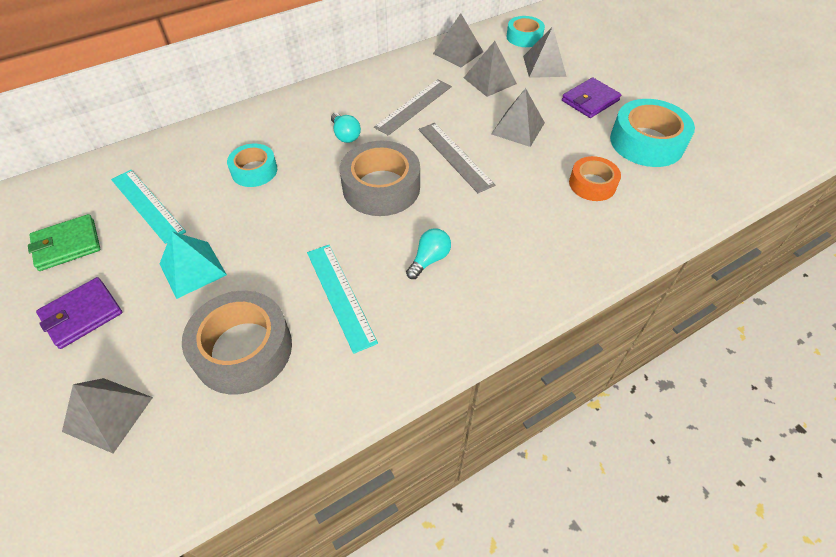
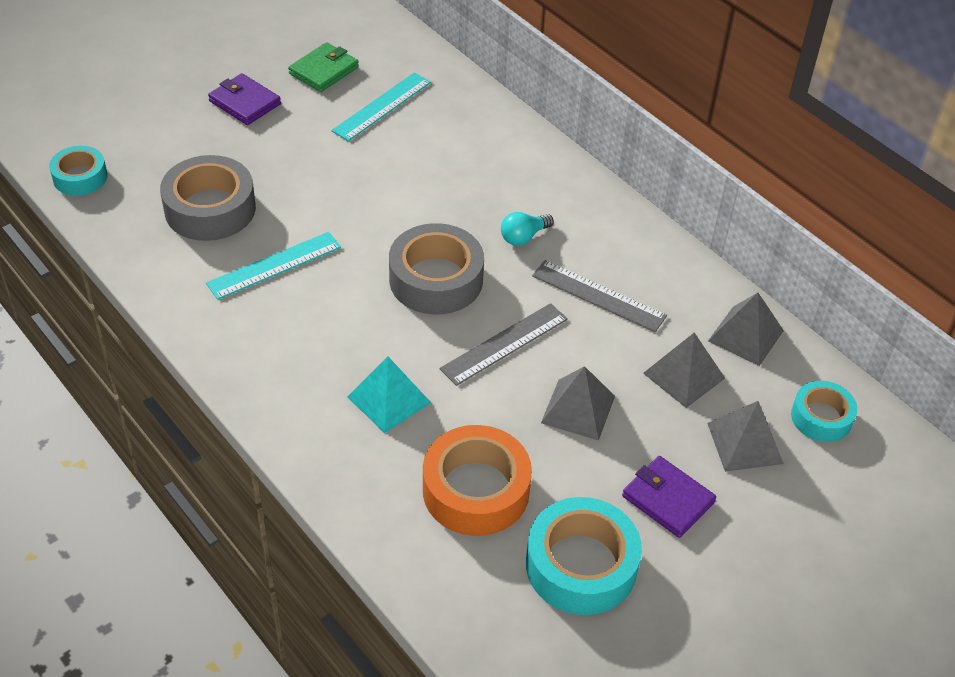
camera: 80 degrees right, 5 degrees down
(67, 245) = (324, 70): green wallet -> green wallet turned 75 degrees clockwise
(108, 414) = (148, 144): grey pyramid -> none
(192, 269) = (301, 156): turquoise pyramid -> turquoise pyramid (389, 399)
(254, 171) = (446, 171): turquoise tape -> turquoise tape (80, 177)
(429, 259) = (328, 330): turquoise light bulb -> none
(592, 184) = (476, 490): orange tape -> orange tape, size x1.66

